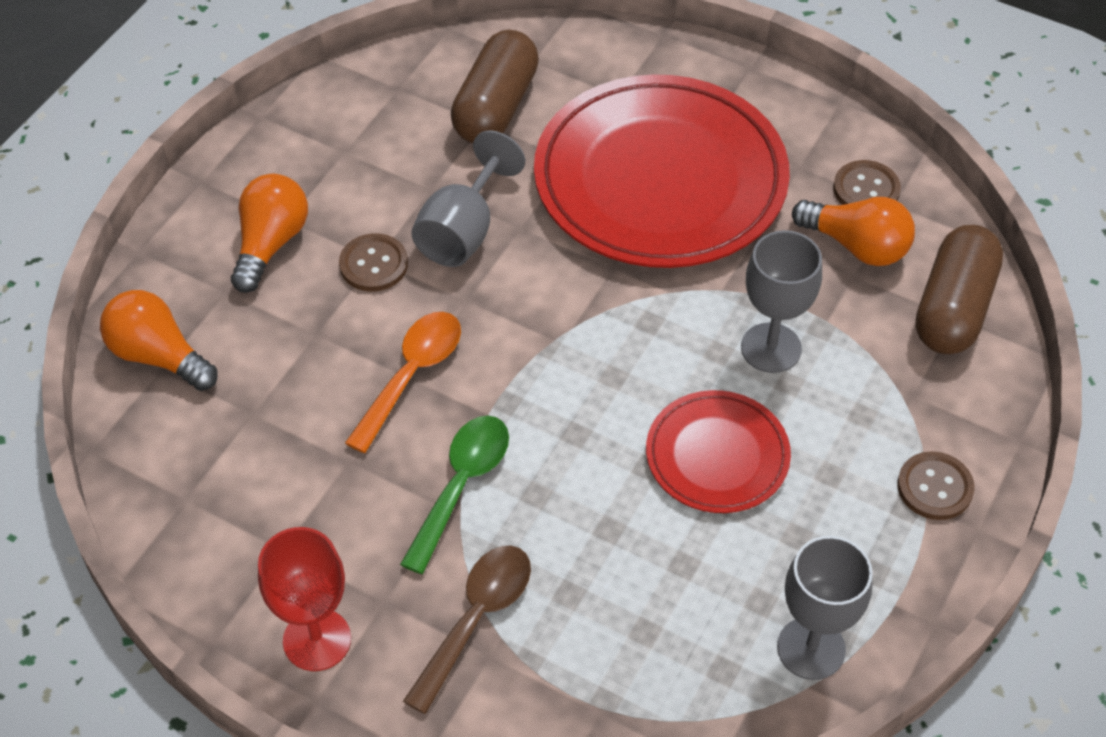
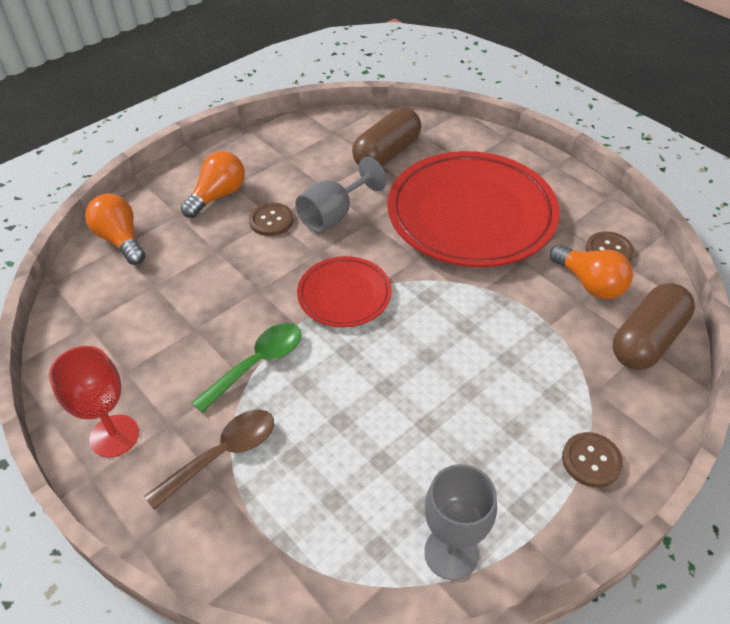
camera: 20 degrees right, 5 degrees down
(411, 375) = (260, 289): orange spoon -> none
(717, 456) = (437, 393): red plate -> red plate (344, 295)
(771, 348) = (504, 332): grey goblet -> none

